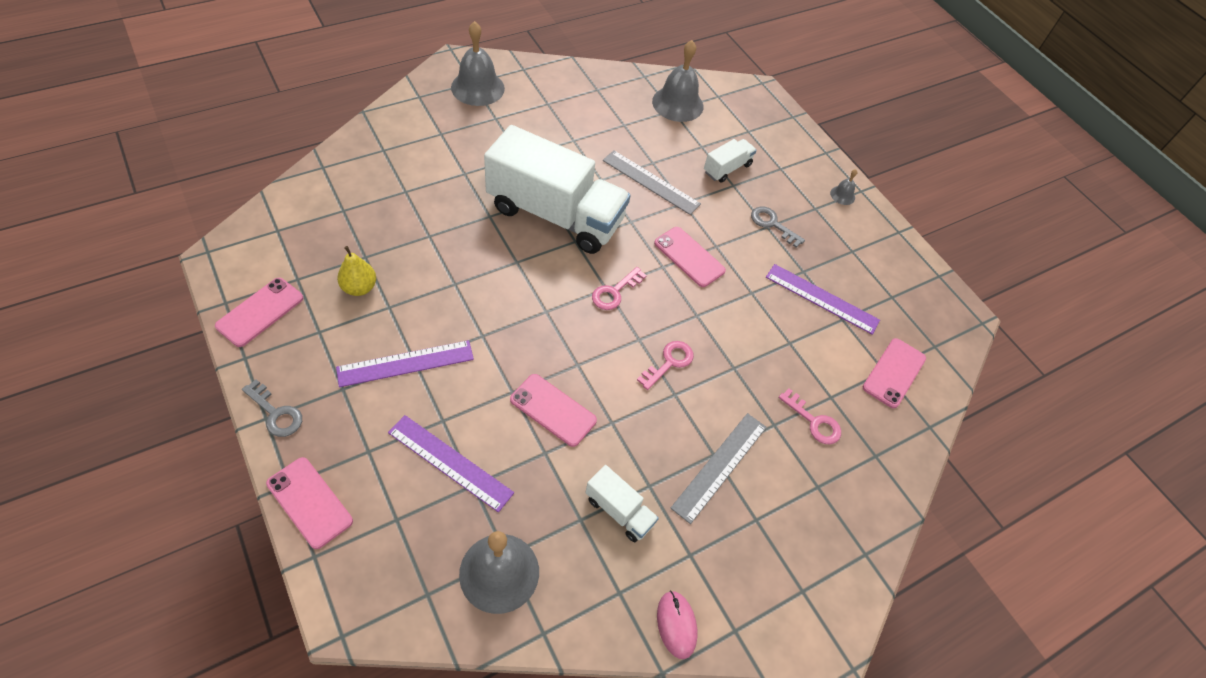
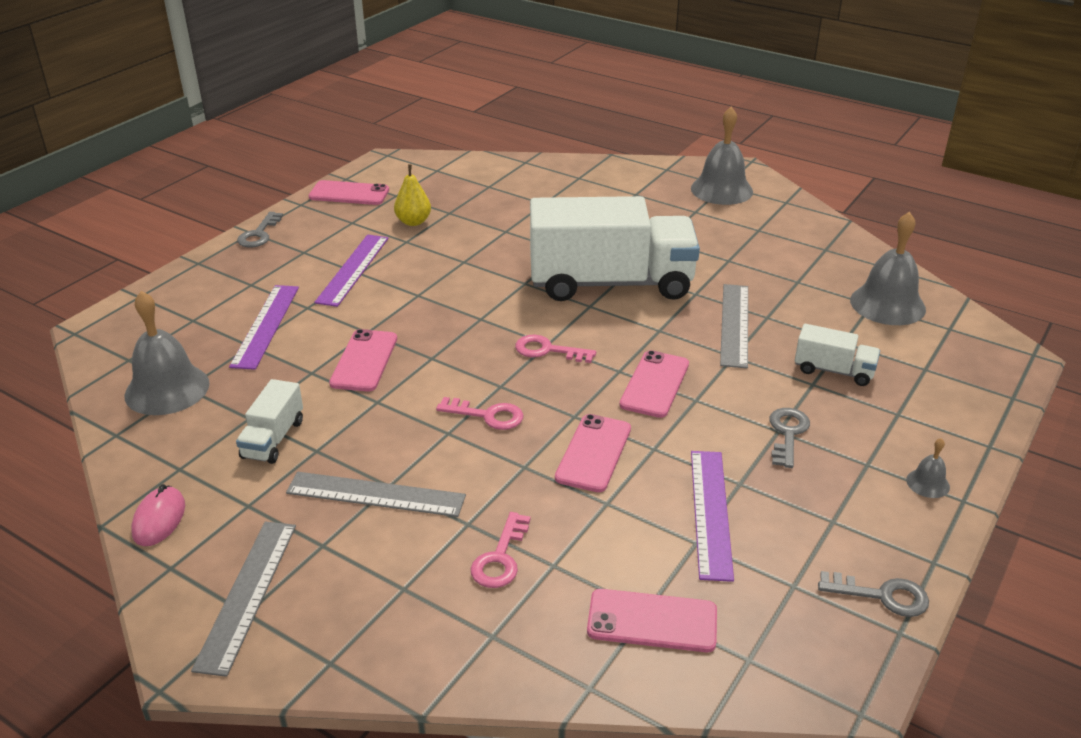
camera: 70 degrees right, 20 degrees down
(309, 502) = (186, 277): pink phone -> pink phone (593, 453)
(405, 363) = (353, 269): purple ruler -> purple ruler turned 60 degrees clockwise
(555, 215) = (610, 283): white truck -> white truck turned 90 degrees counterclockwise
(676, 625) = (159, 519): pink mouse -> pink mouse turned 45 degrees counterclockwise
(785, 585) = (247, 594): none -> grey ruler
(913, 267) = (882, 596): none -> grey key

